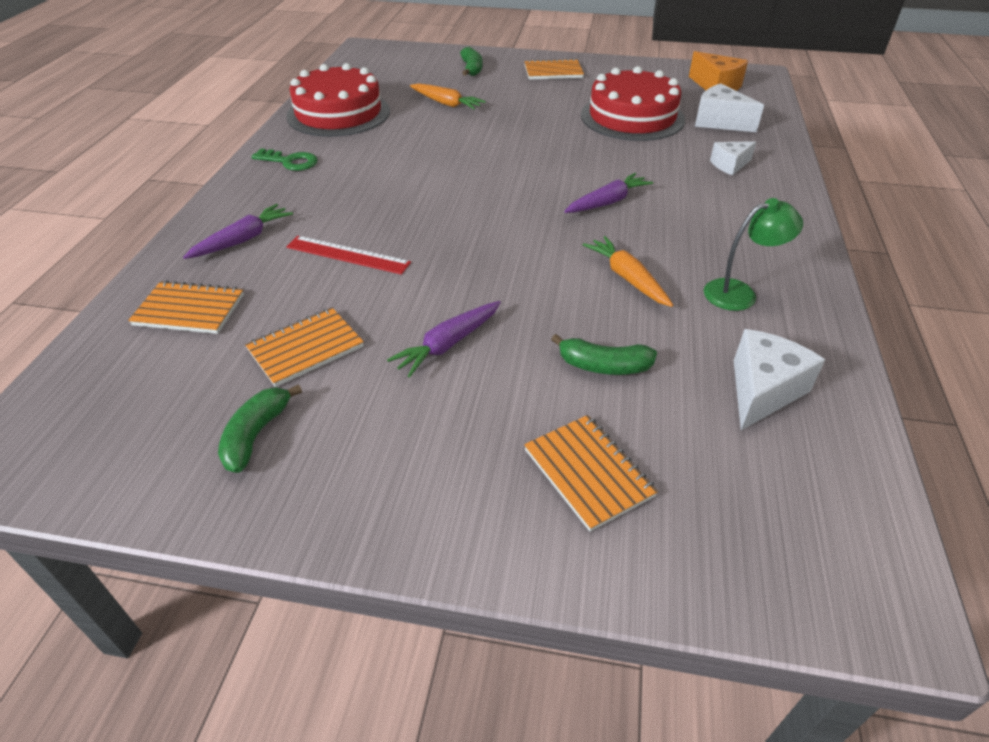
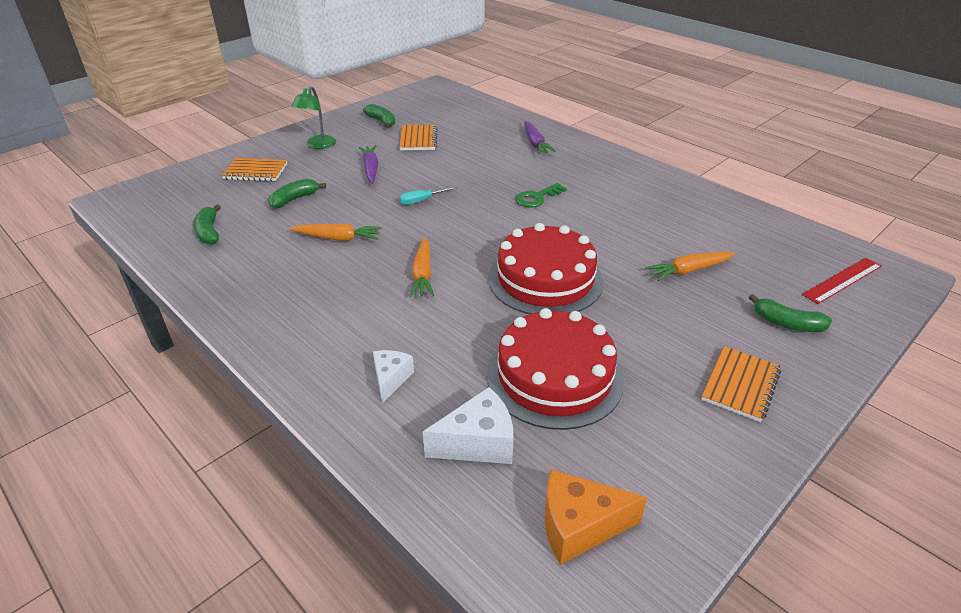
camera: 125 degrees right, 5 degrees down
(189, 310) = (484, 123): orange notebook -> none
(290, 162) = (626, 175): green key -> green key (537, 198)
(338, 113) = (705, 212): red cake -> red cake (545, 279)
(348, 255) = (482, 165): red ruler -> red ruler (842, 280)
(485, 260) = (421, 201): none -> turquoise screwdriver
(607, 202) = (423, 274): purple carrot -> orange carrot
(739, 293) = (265, 270): green lamp -> green lamp (318, 145)
(762, 391) = (209, 232): white cheese -> green banana

